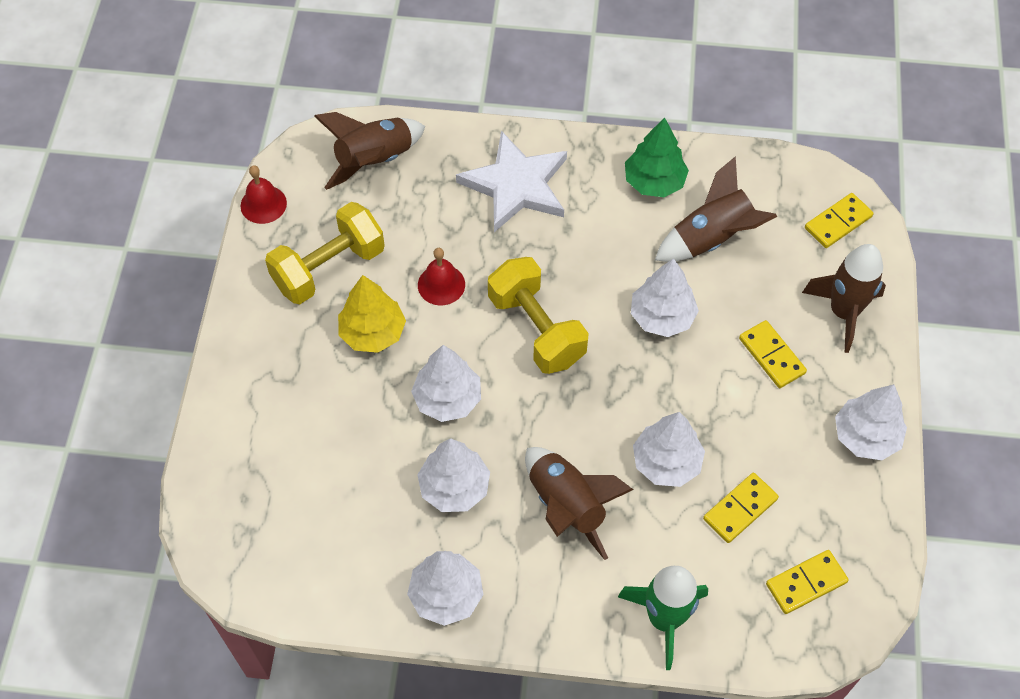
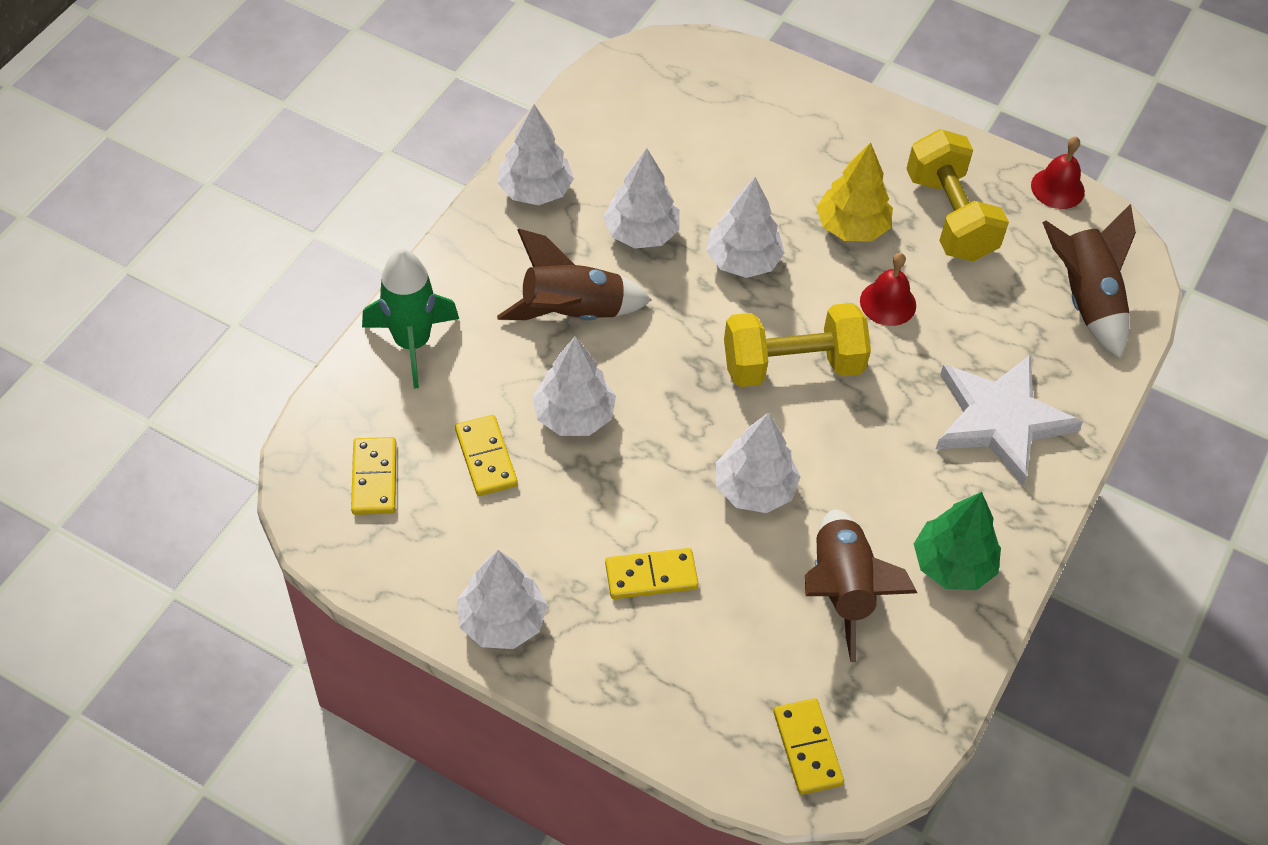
camera: 110 degrees right, 5 degrees down
(843, 312) = (673, 683): brown rocket -> none

